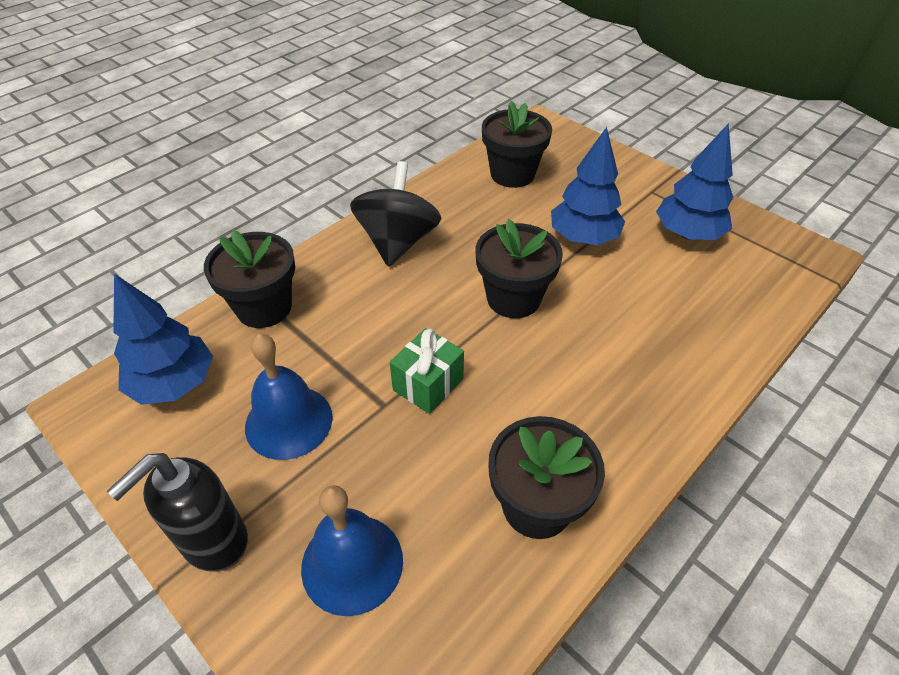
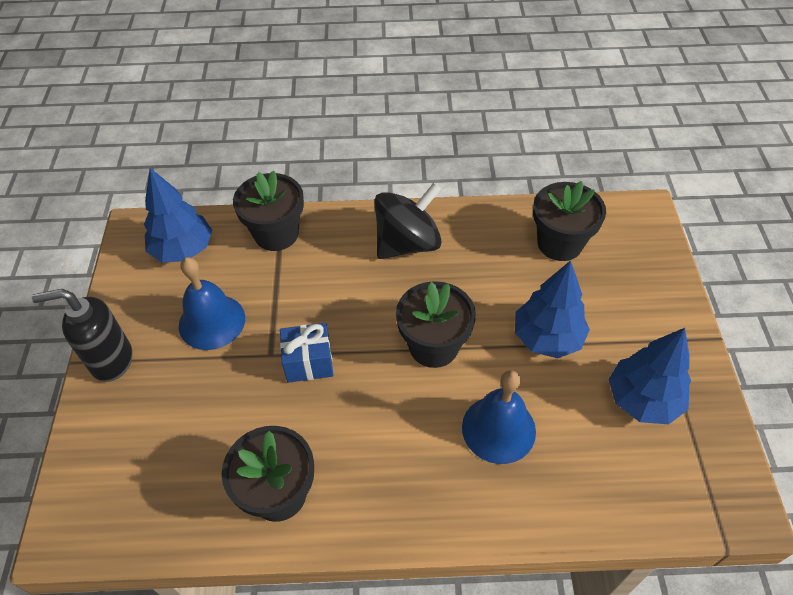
camera: 45 degrees right, 5 degrees up
(352, 563) = (155, 432): blue bell -> blue bell (498, 429)
(428, 384) = (309, 362): green gift -> blue gift

